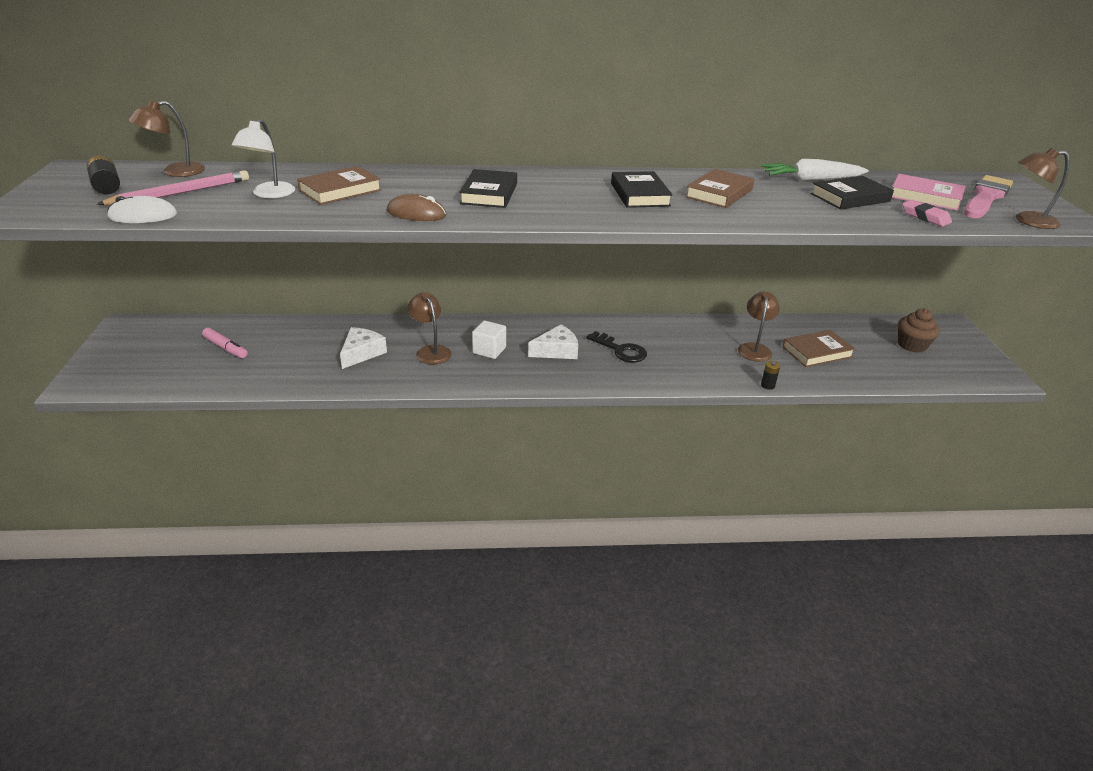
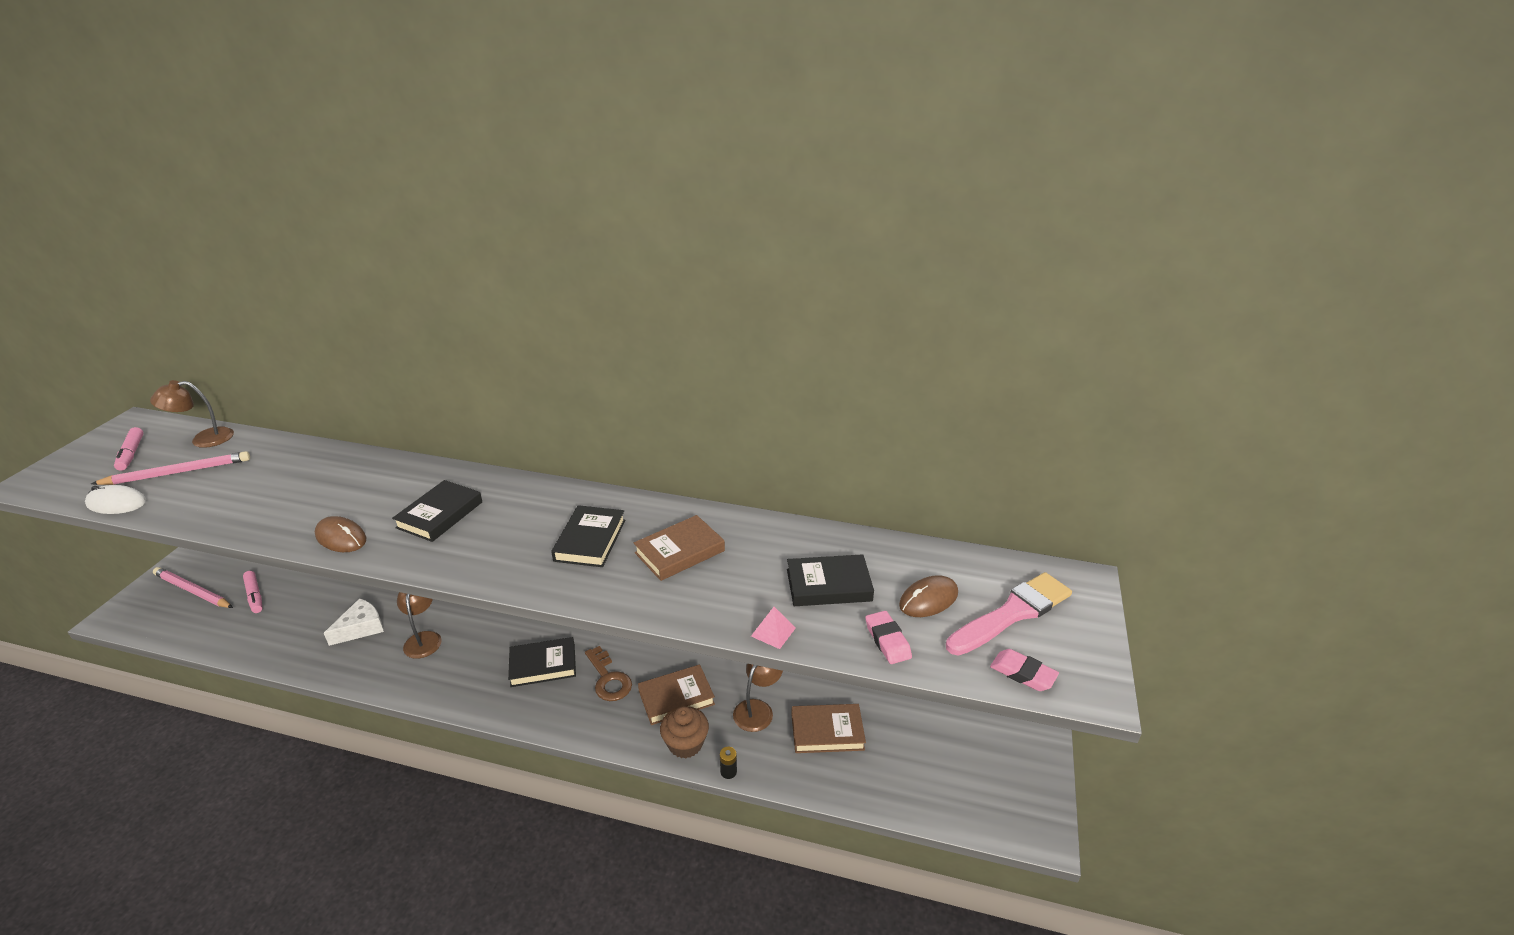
camera: 20 degrees right, 0 degrees up
(106, 186) = (131, 454): black battery -> pink marker
(152, 354) = (193, 591): none -> pink pencil
(269, 194) = (245, 485): white lamp -> none
(340, 190) = (310, 488): brown book -> brown book (676, 697)
(489, 350) = (478, 650): white cube -> none
(557, 351) = (543, 665): white cheese -> black book
(621, 350) = (608, 679): black key -> brown key
(811, 180) = (814, 542): white carrot -> none
(843, 222) = (773, 632): none -> pink pyramid
(912, 345) = (956, 747): brown cupcake -> brown cupcake (685, 744)
(925, 197) = (928, 599): pink book -> brown mouse
(1028, 221) = (1022, 673): brown lamp -> pink eraser

